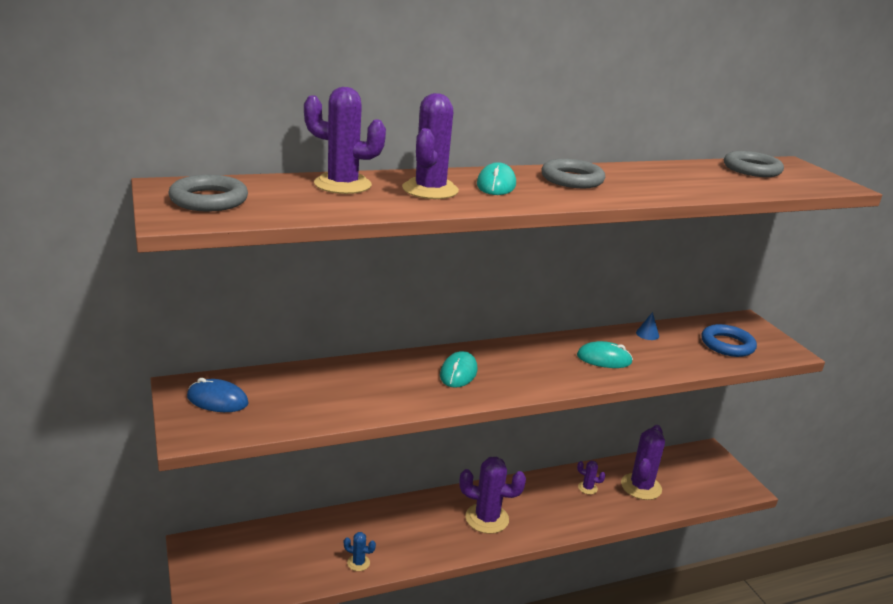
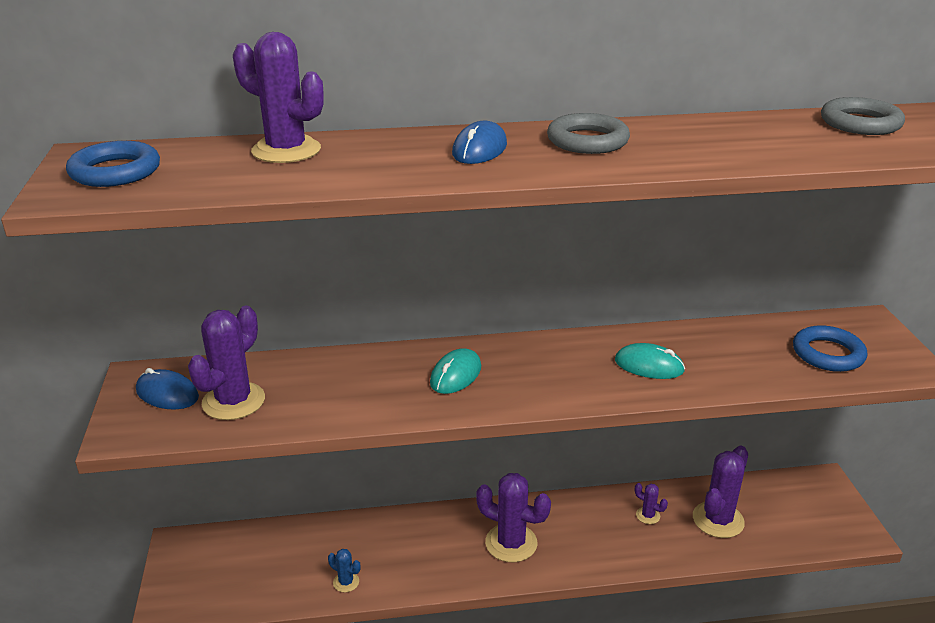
camera: 15 degrees right, 5 degrees up
(209, 200) = (115, 171): grey ring -> blue ring
(430, 190) = (389, 157): purple cactus -> purple cactus (233, 401)
(496, 185) = (479, 149): turquoise mouse -> blue mouse
(647, 334) = (722, 334): blue cone -> none

